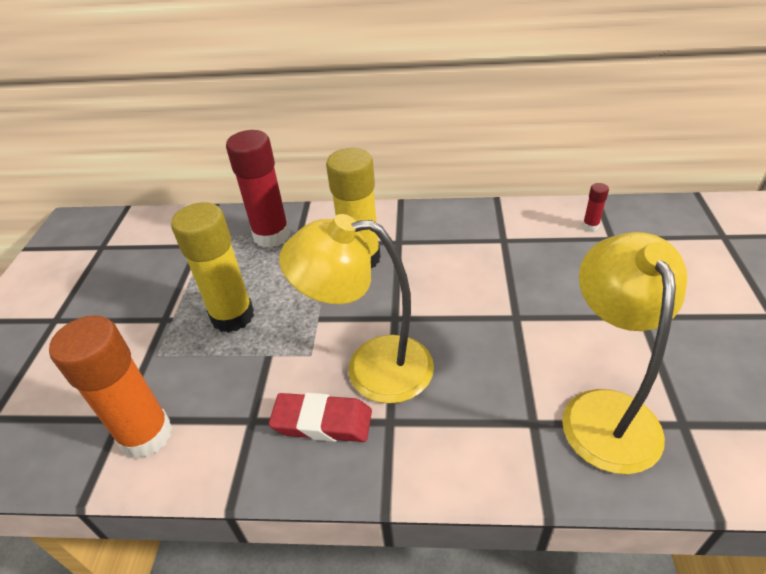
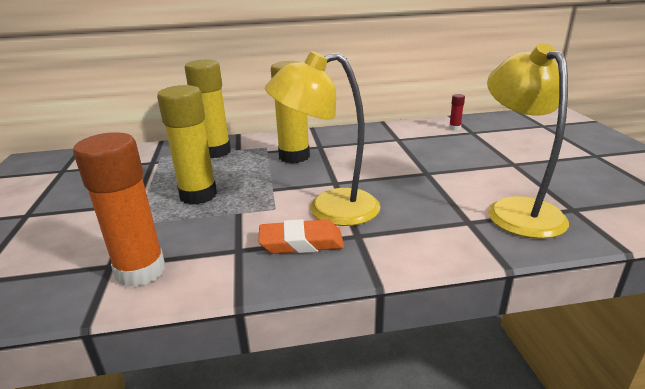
camera: 15 degrees left, 15 degrees down
(271, 236) = (215, 152): red glue stick -> yellow glue stick
(322, 422) = (301, 242): red eraser -> orange eraser

